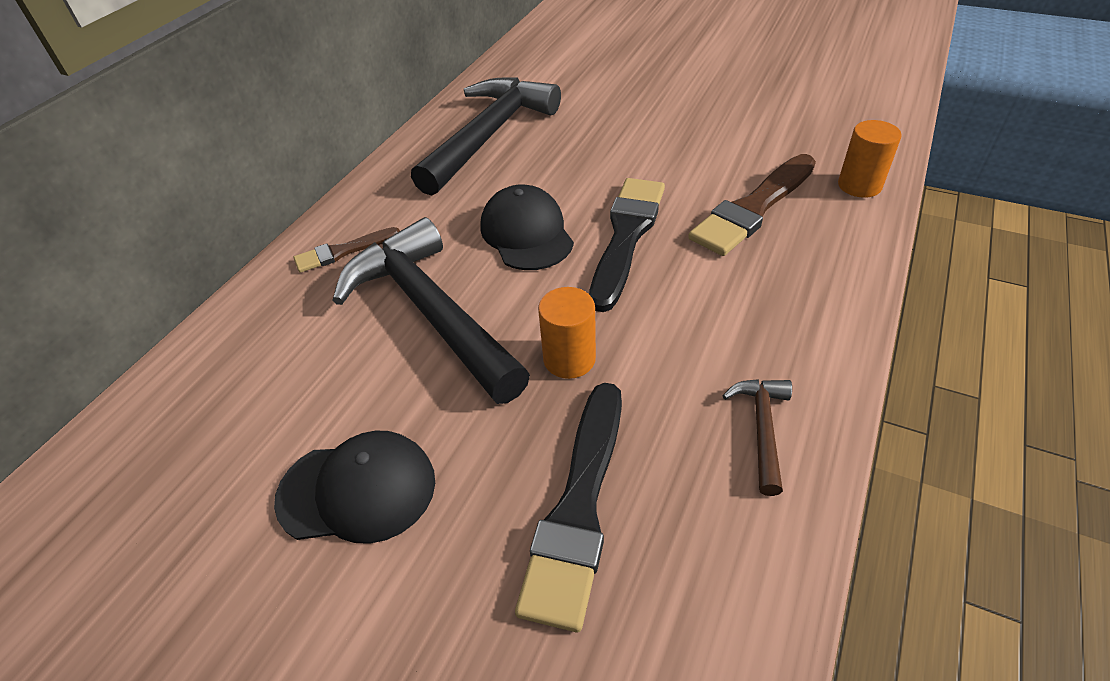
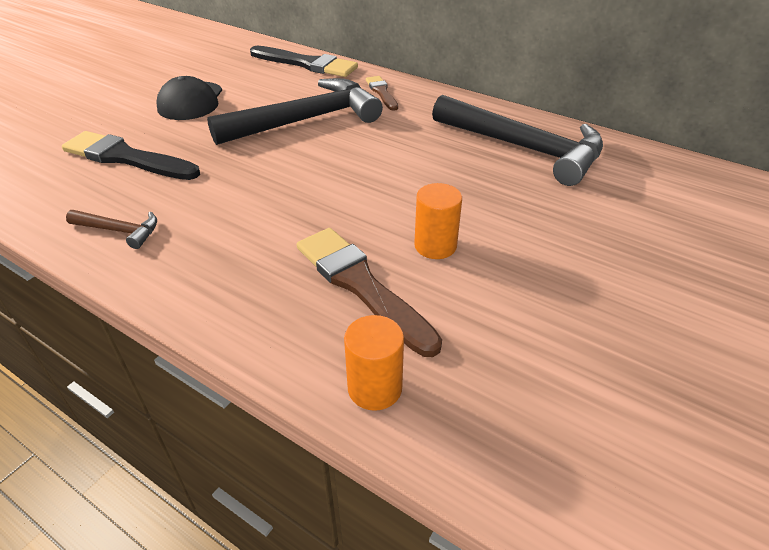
camera: 95 degrees right, 5 degrees down
(526, 233) = (373, 157): black cap -> none
(569, 359) = (233, 164): orange cylinder -> orange cylinder (435, 246)
(626, 236) = (350, 203): black brush -> black brush (306, 64)

